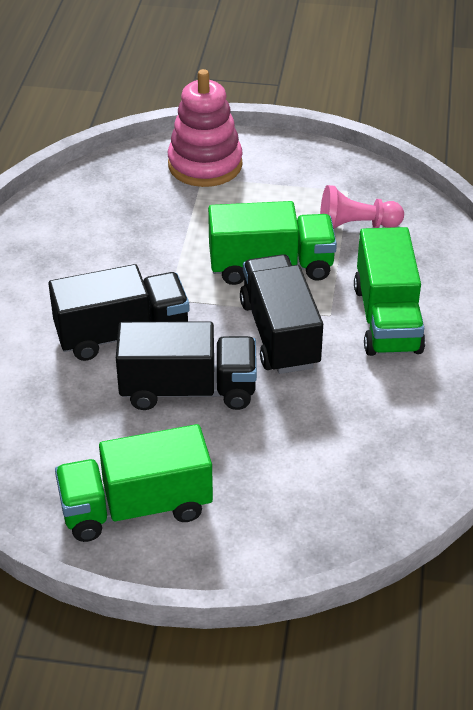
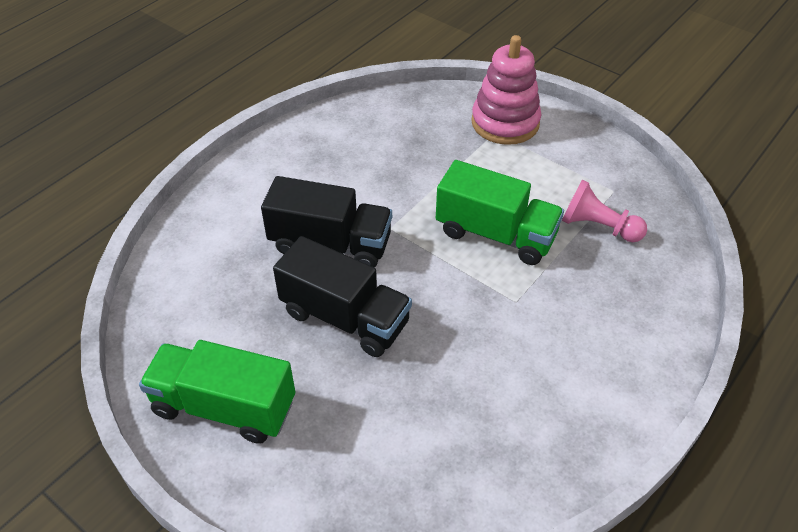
camera: 30 degrees right, 5 degrees up
(280, 334) = (458, 300): black truck -> none
(387, 319) = (565, 328): green truck -> none

